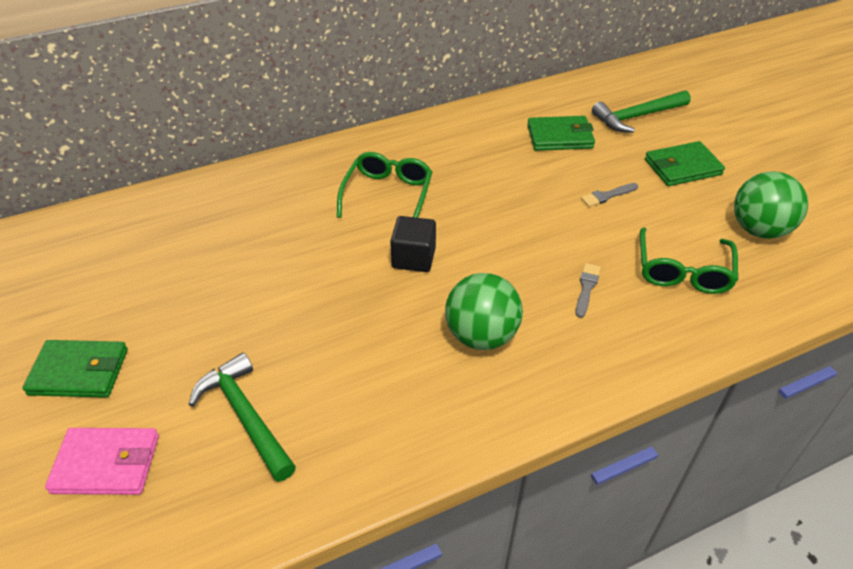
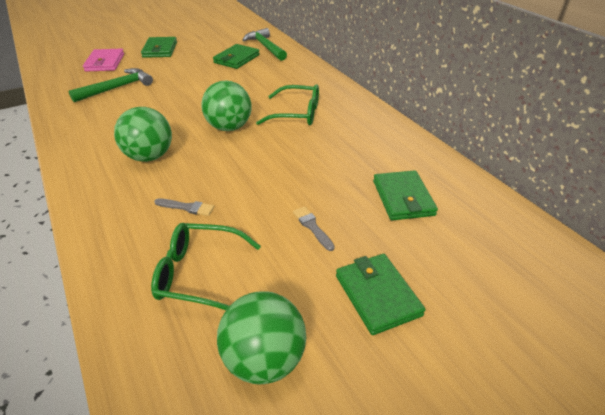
camera: 85 degrees right, 5 degrees down
(181, 255) = (236, 59): none -> green wallet
(413, 258) = (229, 127): black cube -> green ball
(637, 117) = (471, 262): green hammer -> green hammer (265, 47)

